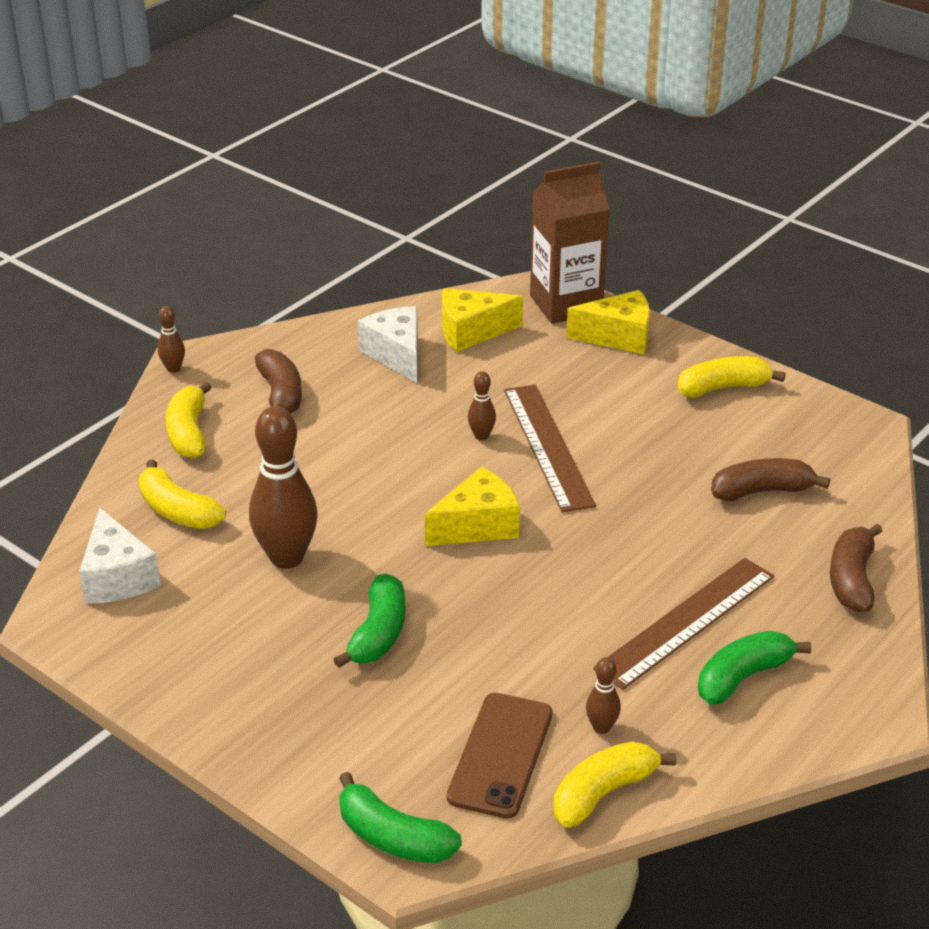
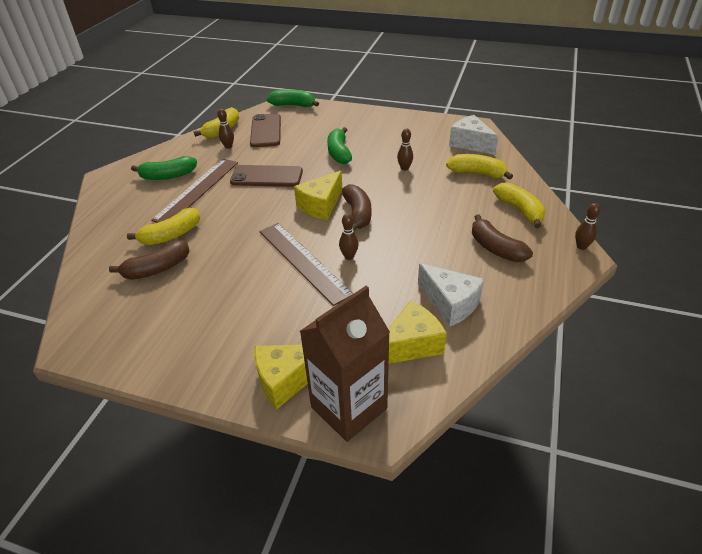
camera: 160 degrees right, 5 degrees up
(286, 557) = (404, 168): brown bowling pin -> brown bowling pin, size x0.46
(546, 615) = (267, 176): none -> brown phone
(723, 388) = (187, 349): yellow banana -> yellow banana (171, 235)
(743, 677) = (168, 176): green banana -> green banana turned 45 degrees clockwise
(851, 579) = (106, 231): brown banana -> brown banana (357, 214)

